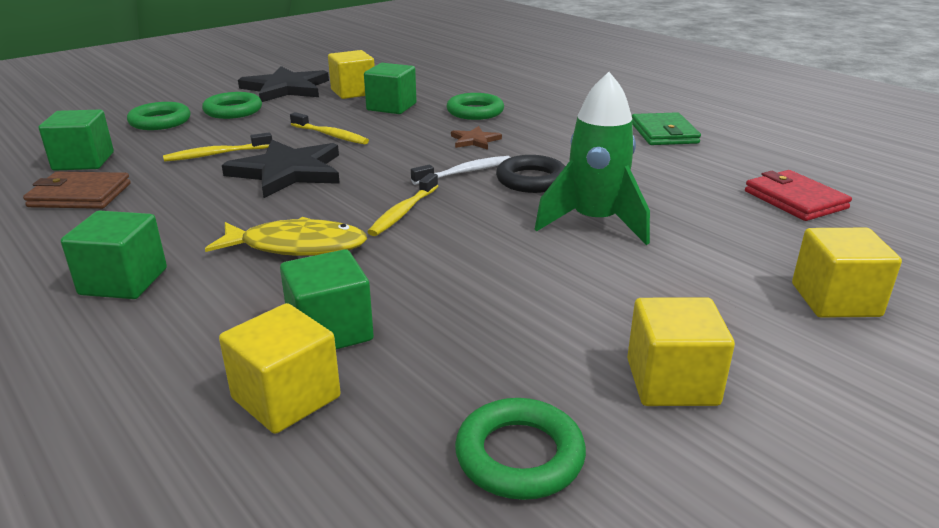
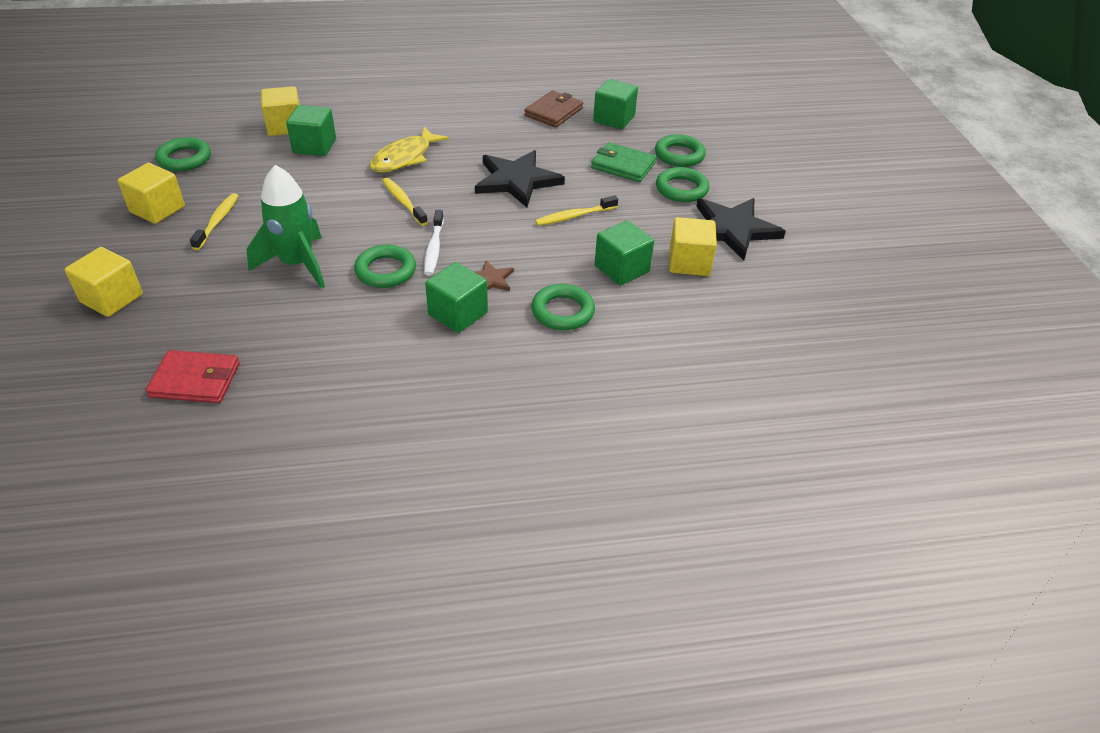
camera: 120 degrees right, 15 degrees up
(123, 281) = (426, 110): green cube -> green cube (458, 314)
(216, 154) = (580, 163): yellow toothbrush -> yellow toothbrush (217, 221)
(531, 180) = (386, 271): black ring -> green ring
(664, 133) = (385, 402): green wallet -> green wallet (623, 165)

